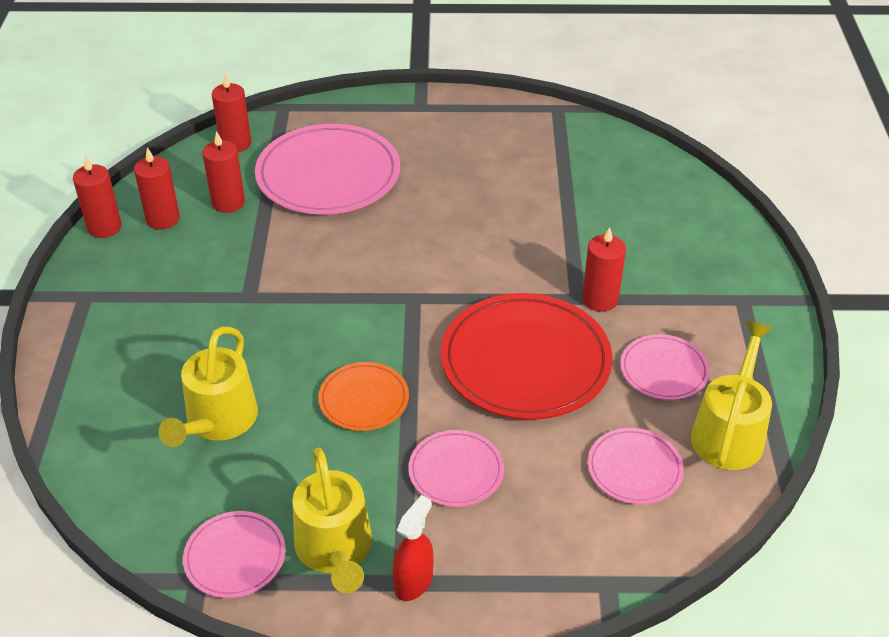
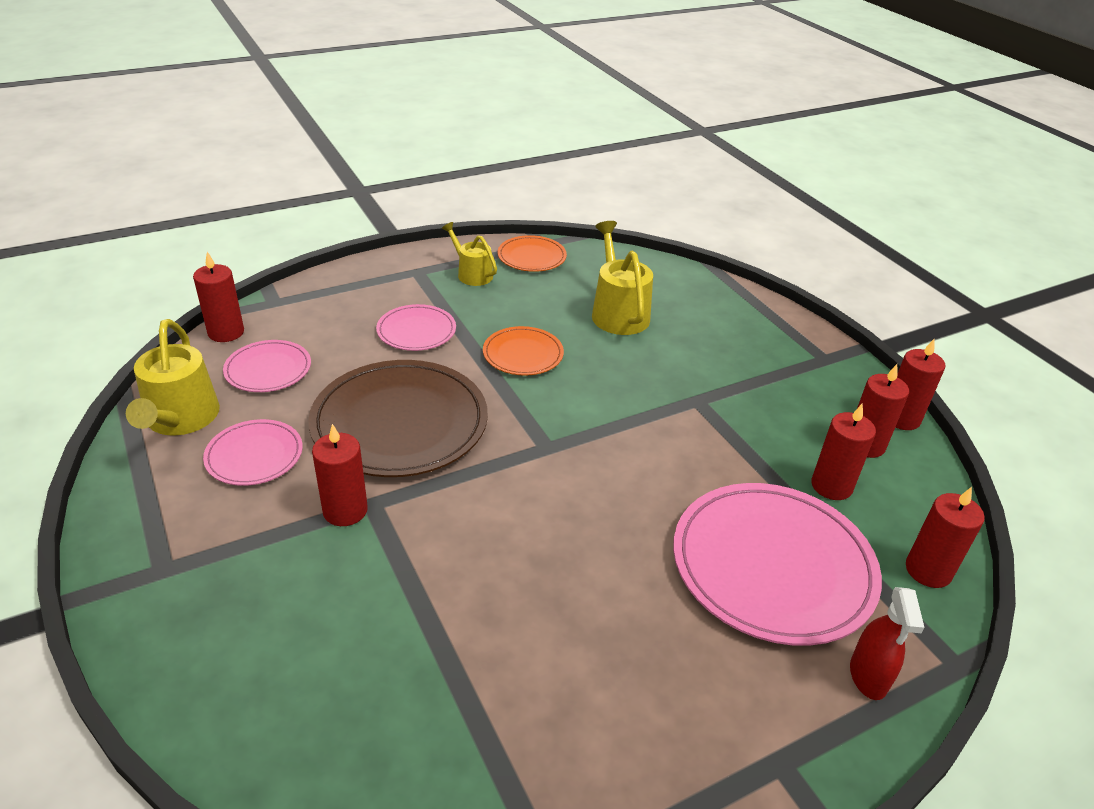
camera: 150 degrees right, 5 degrees down
(235, 557) = (531, 257): pink plate -> orange plate
(335, 550) = (472, 274): yellow watering can -> yellow watering can, size x0.63
(414, 582) = (409, 273): red spray bottle -> red spray bottle (868, 677)
(525, 361) = (400, 423): red plate -> brown plate
(674, 545) = (226, 332): none -> red candle

